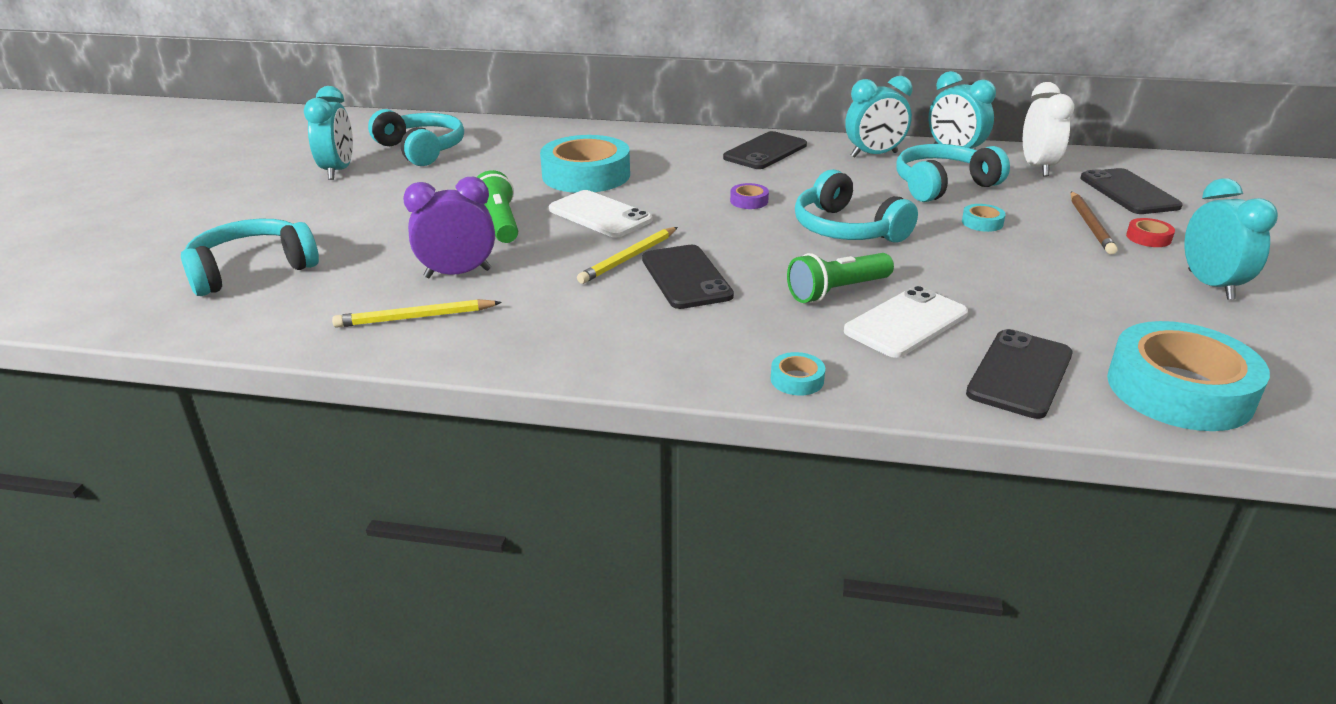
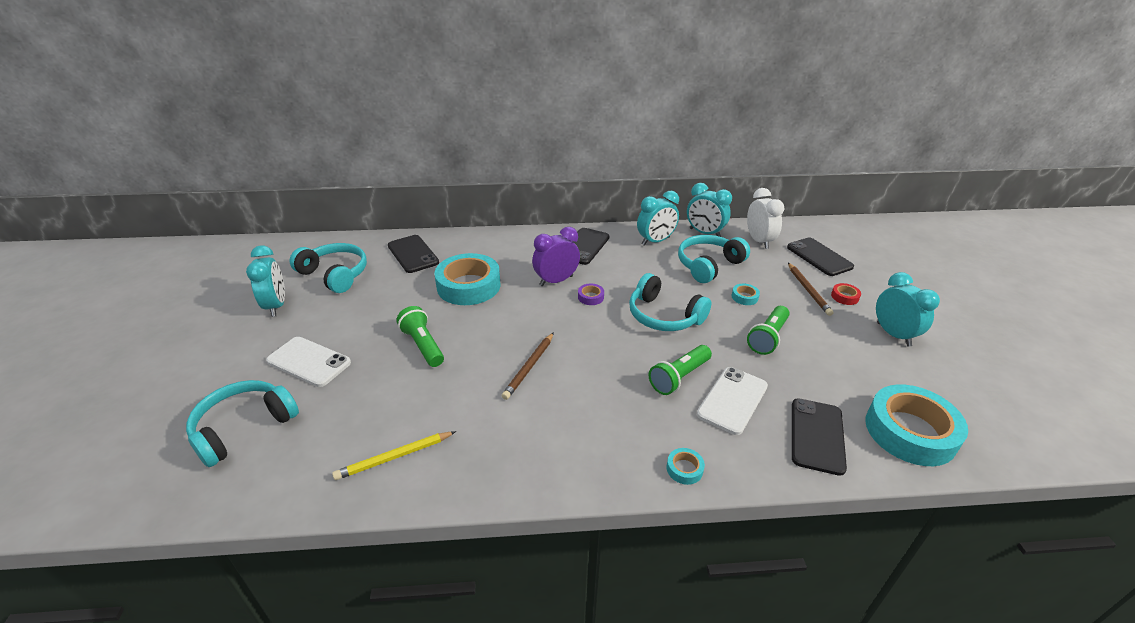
camera: 15 degrees left, 5 degrees up
(458, 273) = (410, 404): purple clock -> purple clock (556, 281)
(599, 215) = (493, 326): white phone -> white phone (309, 362)
(629, 258) = (529, 367): yellow pencil -> brown pencil
(686, 277) = (575, 380): black phone -> black phone (413, 254)
(996, 267) = (768, 338): none -> green flashlight

